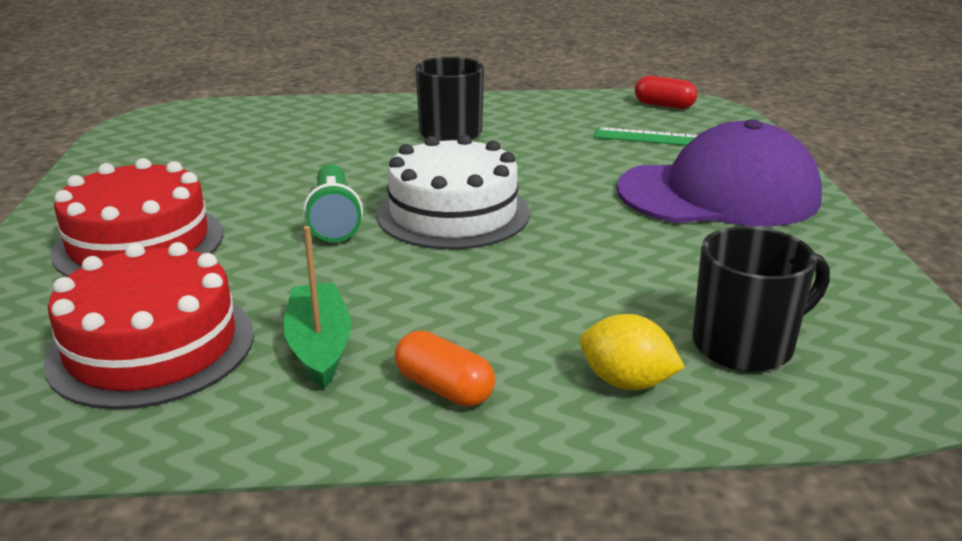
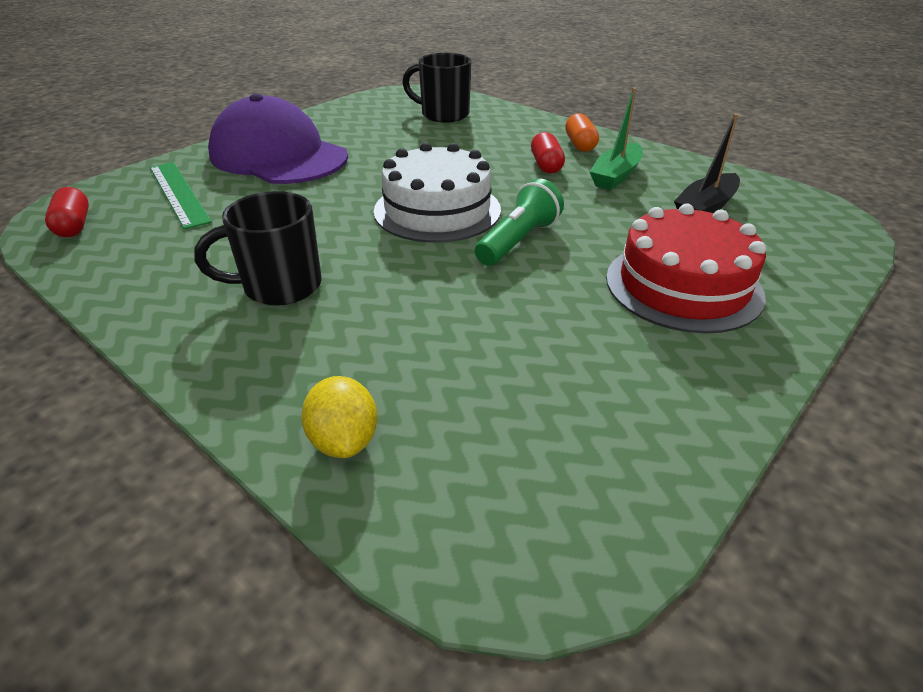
camera: 135 degrees left, 10 degrees up
(152, 346) = (705, 207): red cake -> black boat
(434, 319) = (546, 165): none -> red capsule
(626, 382) = (509, 123): yellow lemon -> yellow lemon (344, 440)

